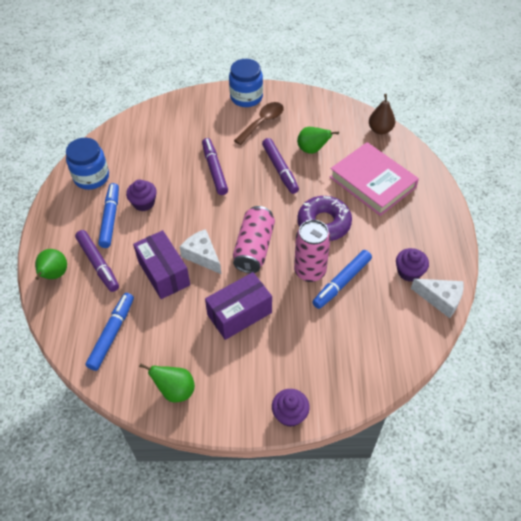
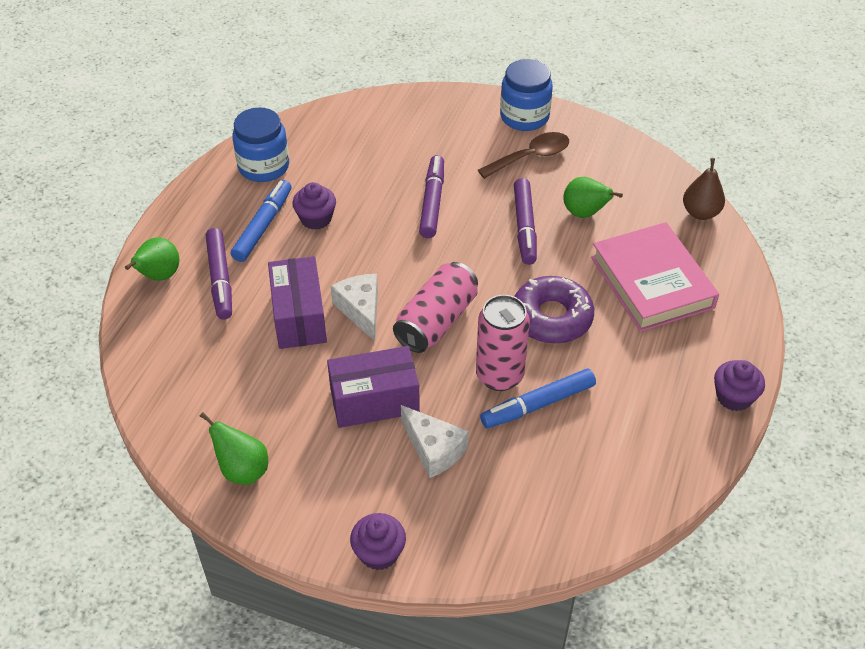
camera: 20 degrees right, 5 degrees down
(112, 334) = (196, 372): blue marker -> none
(409, 272) = (644, 421): purple cupcake -> purple cupcake (734, 397)
(440, 299) = (673, 474): white cheese -> white cheese (434, 449)

